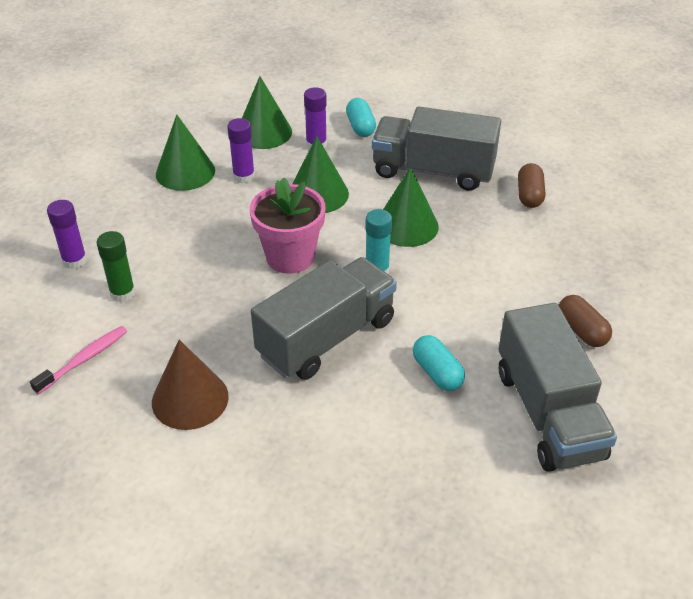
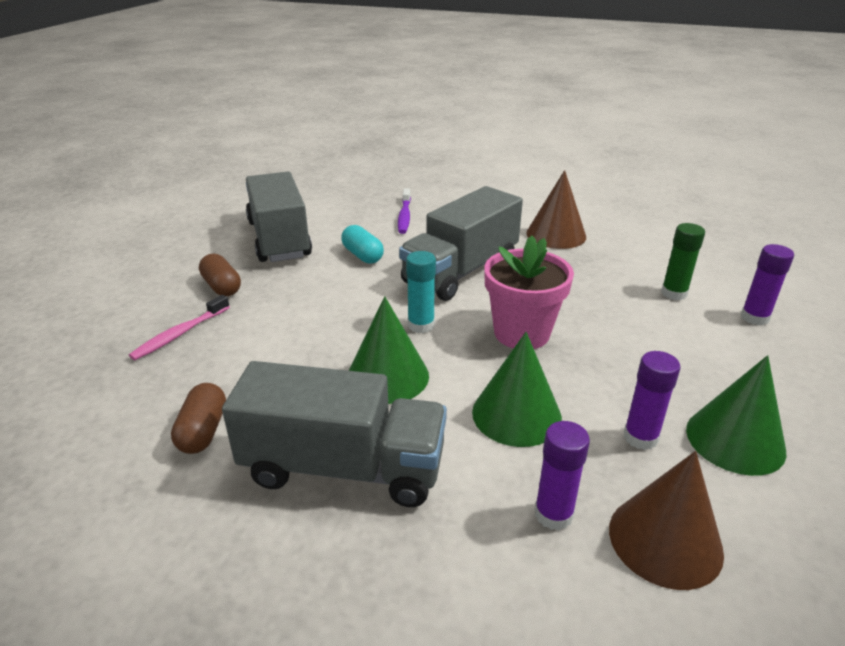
camera: 175 degrees right, 10 degrees down
(84, 359) = (659, 250): pink toothbrush -> pink toothbrush (180, 334)
(264, 132) = (665, 540): green cone -> brown cone
(360, 127) = (481, 570): turquoise capsule -> none
(383, 458) = (404, 216): none -> purple toothbrush

